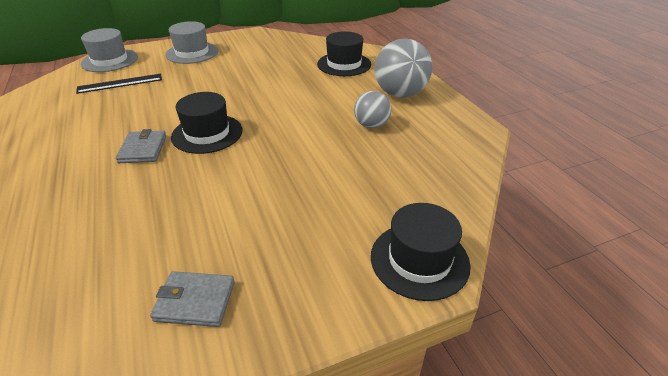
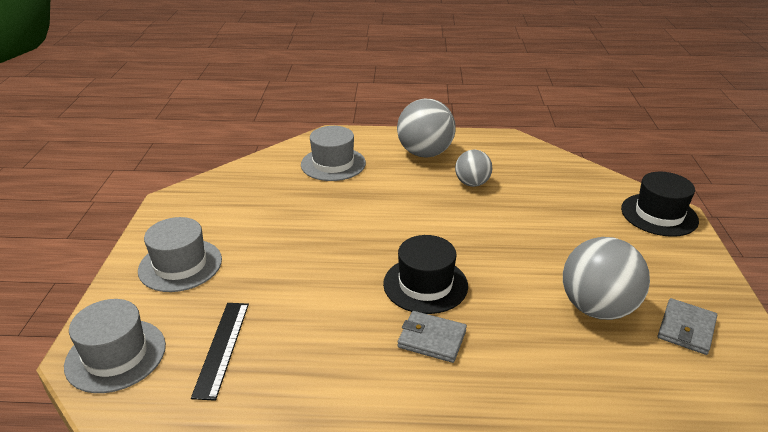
camera: 65 degrees left, 5 degrees down
(209, 229) = (597, 308): none -> grey ball
(344, 64) = (333, 164): black hat -> grey hat

